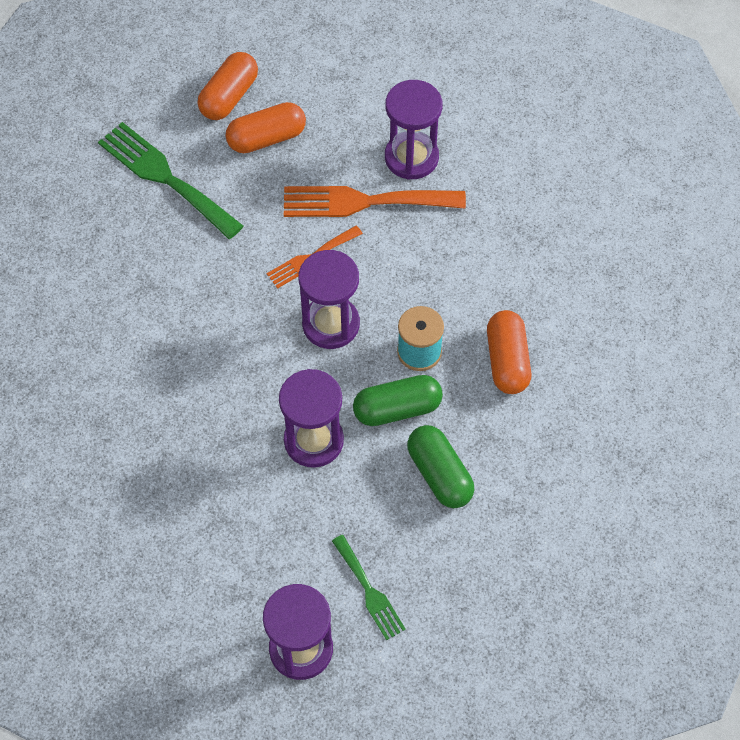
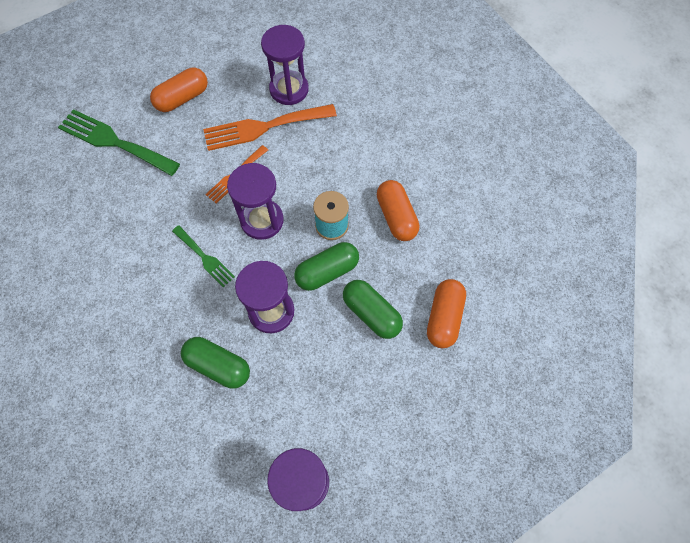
camera: 15 degrees left, 5 degrees up
(229, 96) = (148, 75): orange capsule -> orange capsule (444, 317)
(232, 489) = (218, 366): none -> green capsule
(369, 591) = (344, 420): green fork -> green fork (205, 258)

